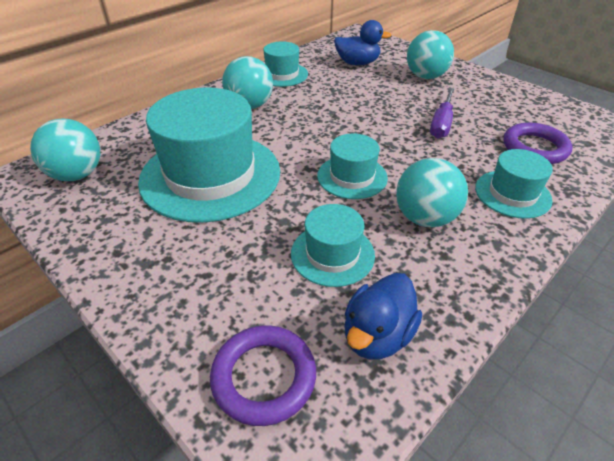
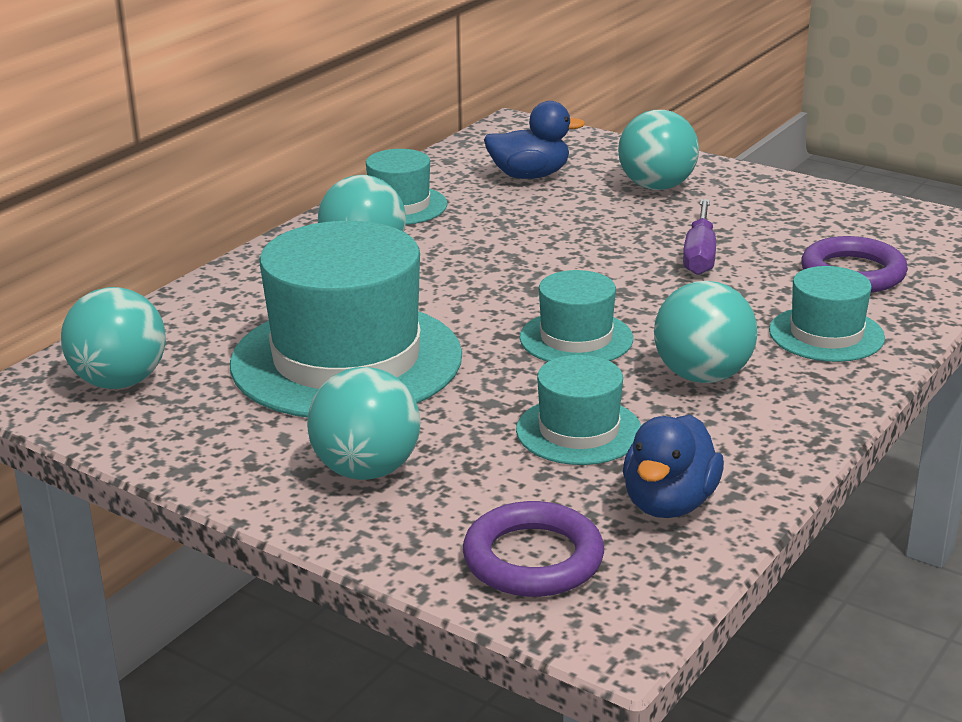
camera: 10 degrees left, 15 degrees down
(184, 268) = (366, 470): none -> turquoise ball

